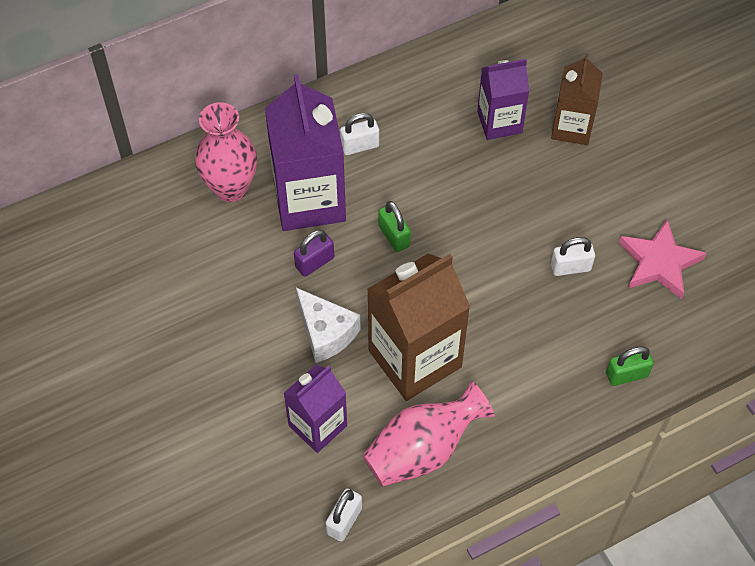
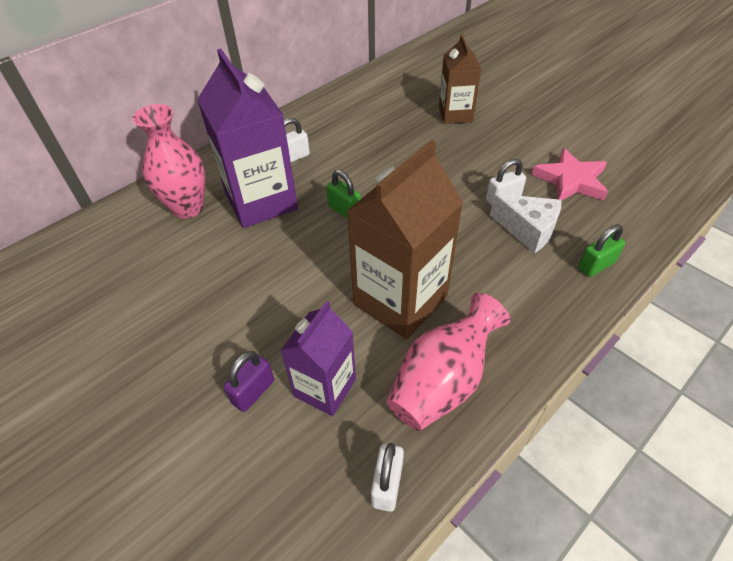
camera: 15 degrees left, 10 degrees down
(314, 262) = (279, 245): purple padlock -> purple padlock (253, 391)
(326, 333) = (307, 299): white cheese -> white cheese (527, 230)
(499, 122) = (399, 122): purple carton -> none

